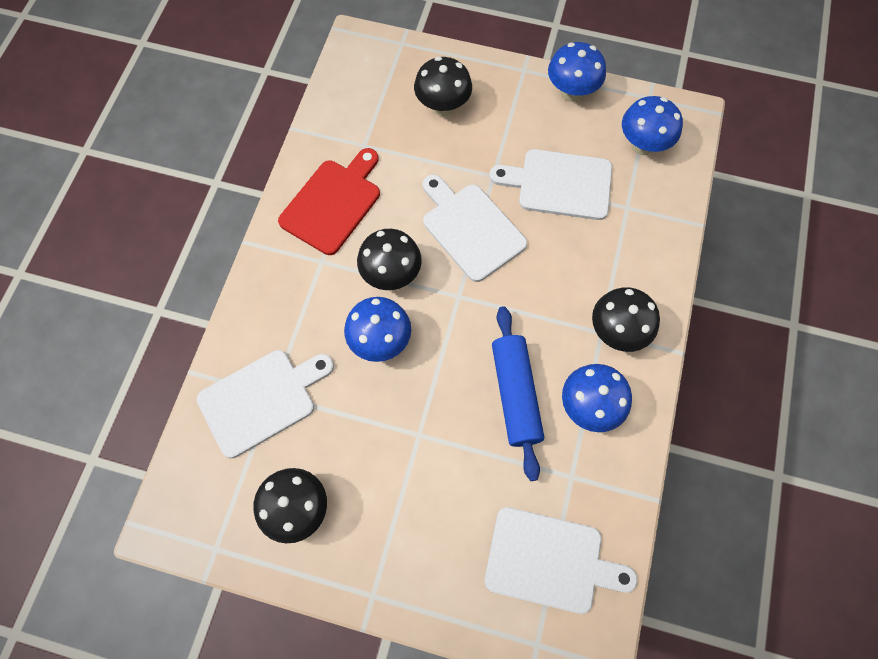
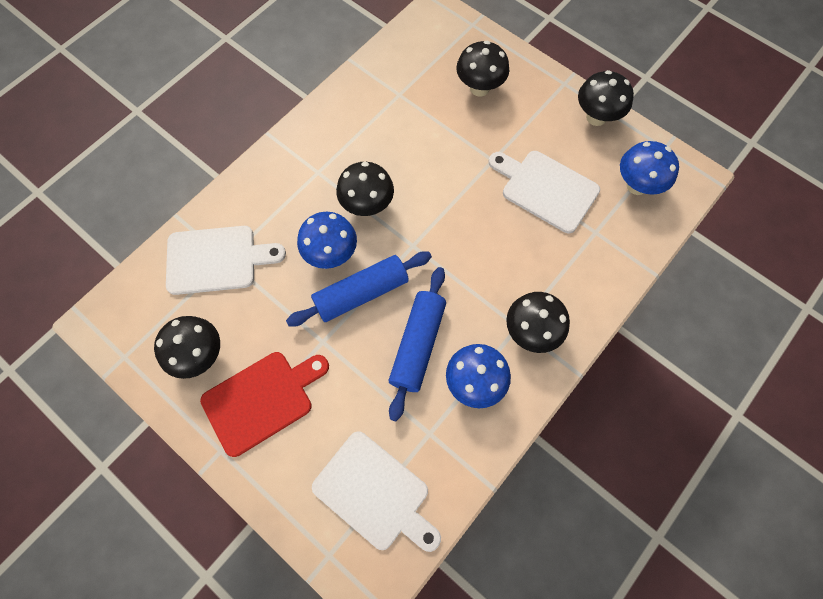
camera: 25 degrees right, 0 degrees up
(333, 203) = (350, 130): red cutting board -> red cutting board (262, 400)
(432, 368) = (361, 293): none -> blue rolling pin
(470, 228) = (451, 195): white cutting board -> none
(571, 92) = (596, 117): blue mushroom -> black mushroom

